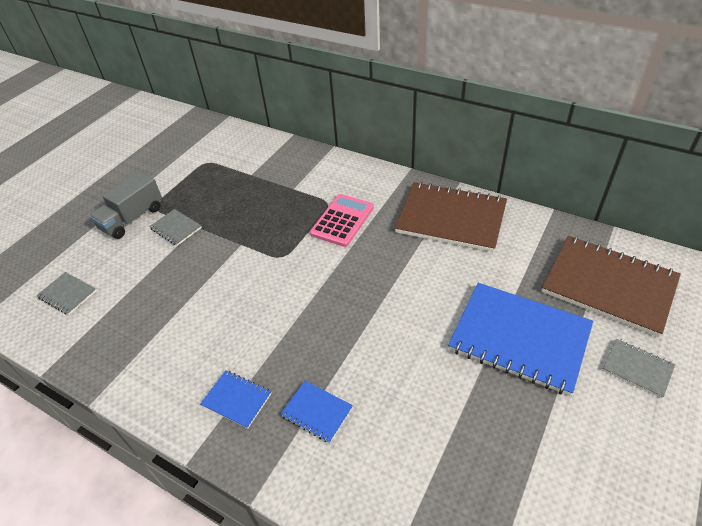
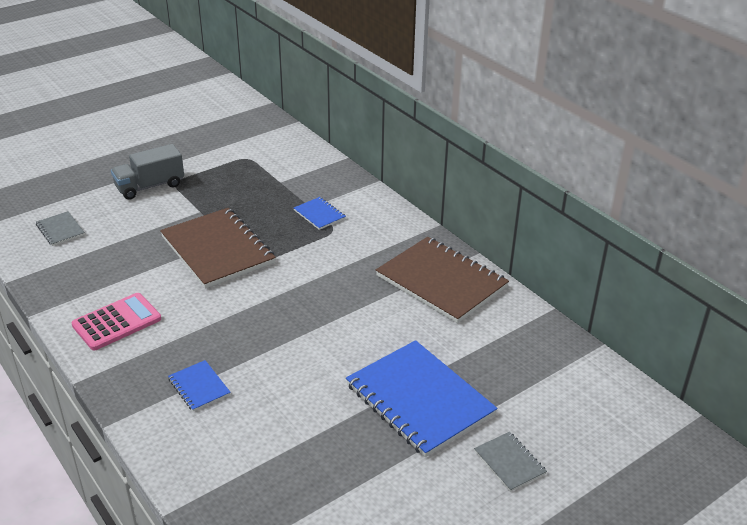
camera: 20 degrees right, 10 degrees down
(176, 228) = (181, 207): grey notebook -> none
(236, 399) = (142, 354): blue notebook -> blue notebook (319, 214)
(342, 220) = (335, 249): pink calculator -> pink calculator (117, 322)
(608, 286) = (546, 390): brown notebook -> brown notebook (217, 250)

